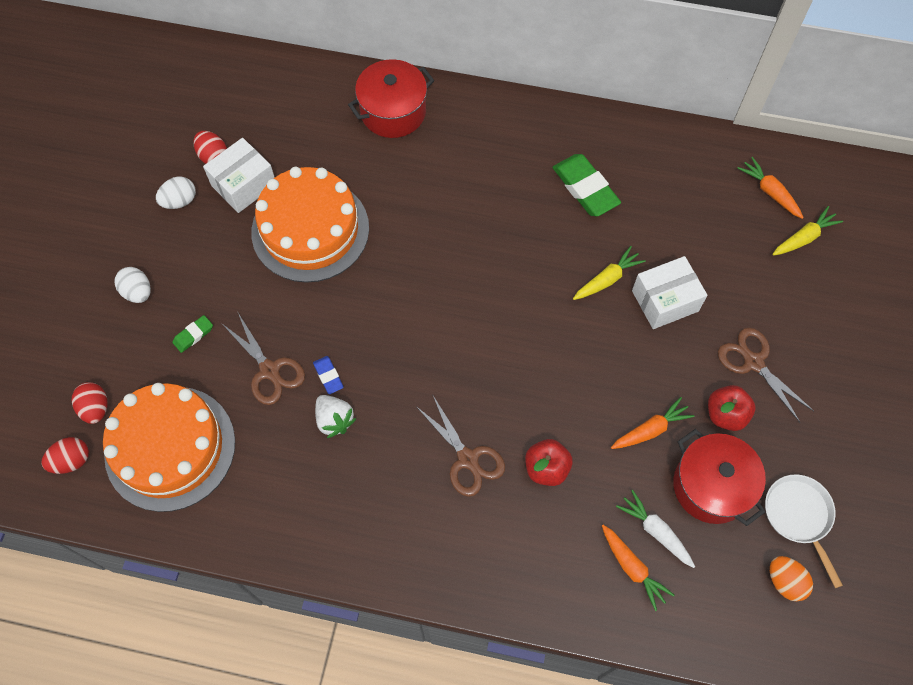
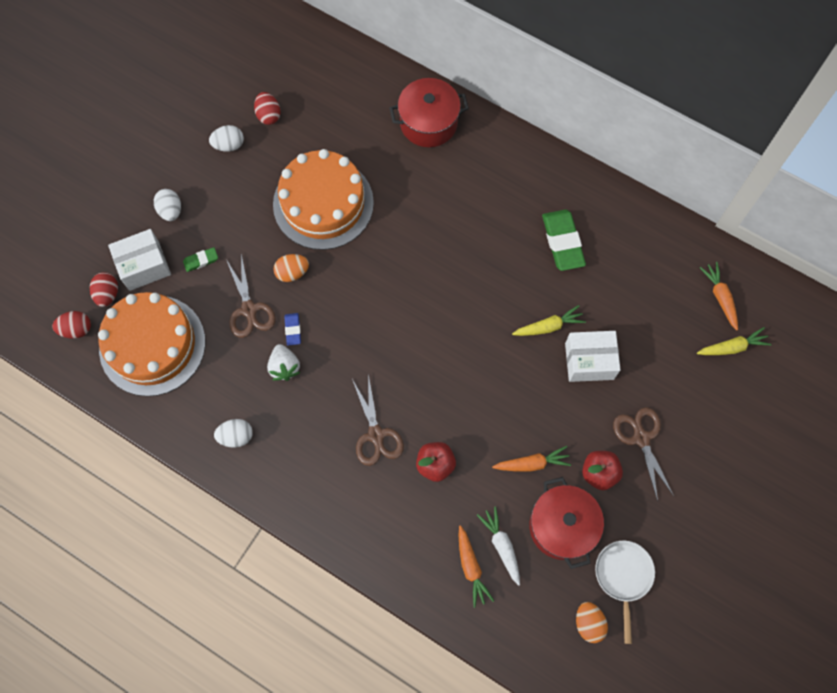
camera: 20 degrees right, 5 degrees up
(244, 185) = (284, 148): white box -> white box (144, 266)
(304, 314) = (292, 273): none -> orange egg
(308, 517) = (236, 436): none -> white egg

